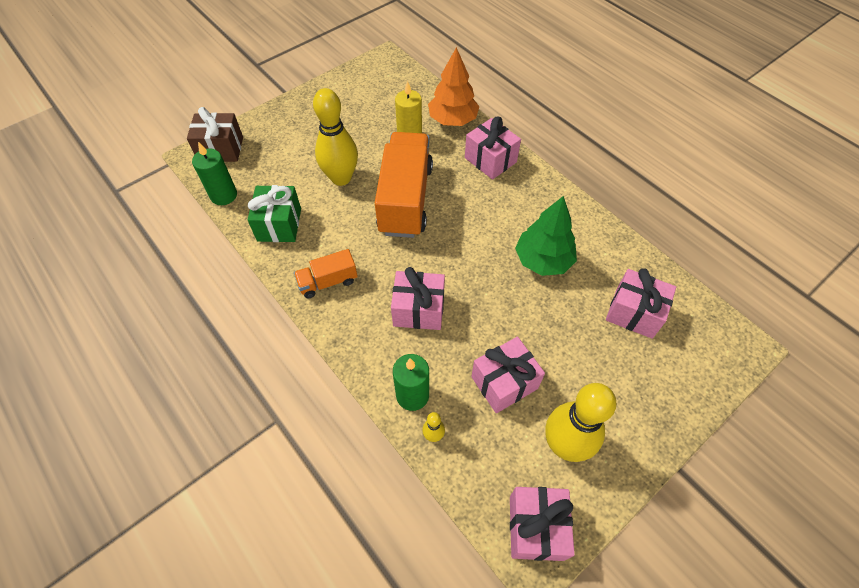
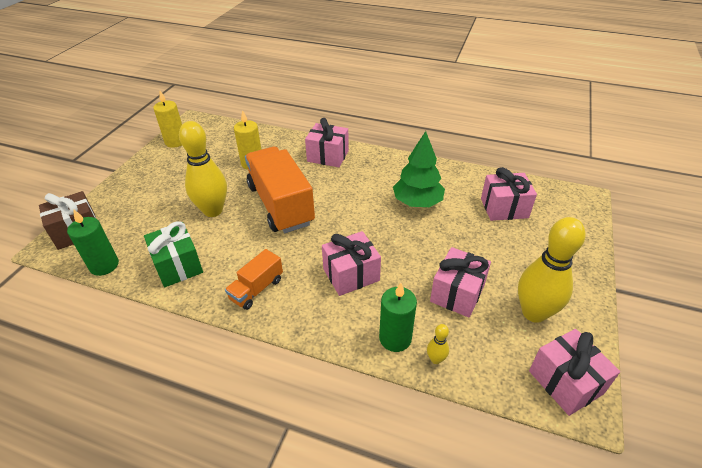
camera: 30 degrees left, 15 degrees down
(354, 79) = (175, 142): none -> yellow candle
(453, 120) = (279, 142): orange tree -> none

